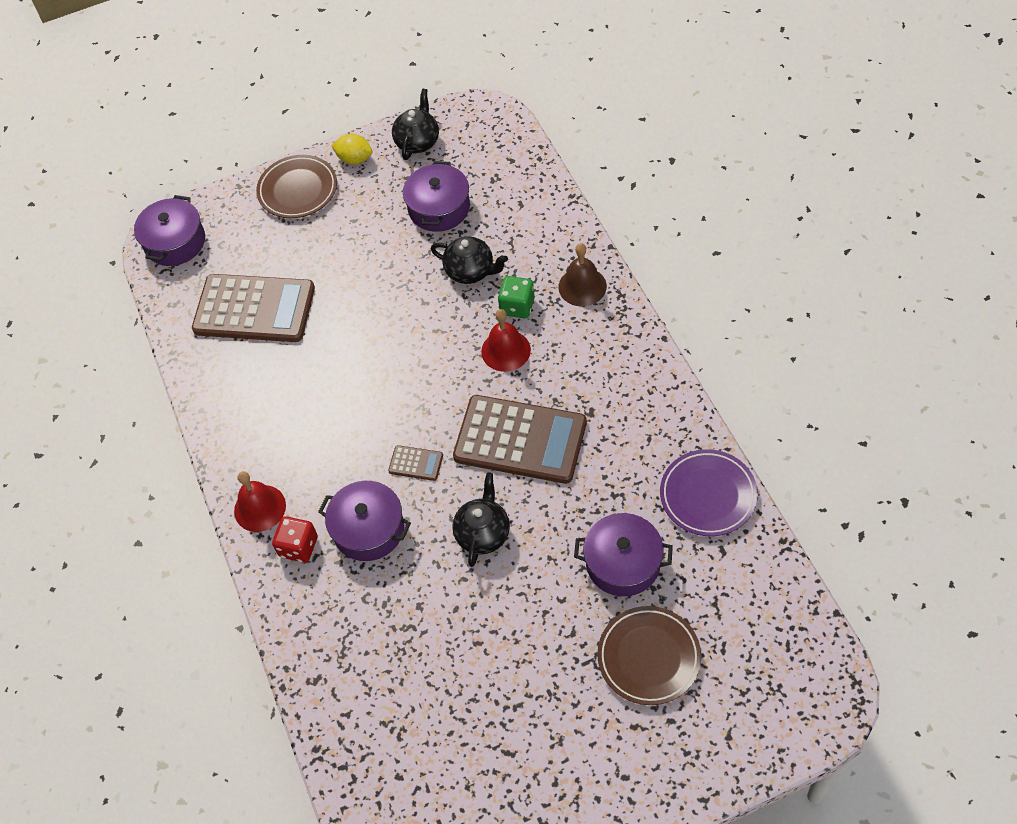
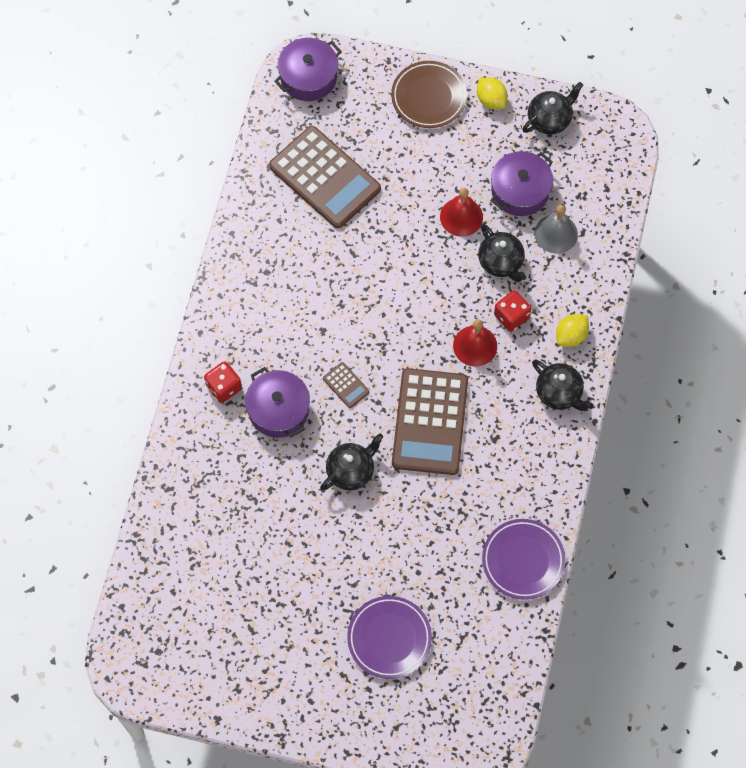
camera: 30 degrees right, 10 degrees up
(260, 508) = (219, 339): red bell -> red bell (461, 217)
(498, 219) = (556, 233): none -> grey bell
(517, 306) = (511, 316): green dice -> red dice
(520, 440) = (430, 422): brown calculator -> brown calculator turned 45 degrees clockwise
(582, 286) = (571, 336): brown bell -> yellow lemon
(613, 337) = (559, 393): none -> black teapot
(623, 563) = (426, 563): purple pot -> none
(649, 657) = (389, 638): brown plate -> purple plate

